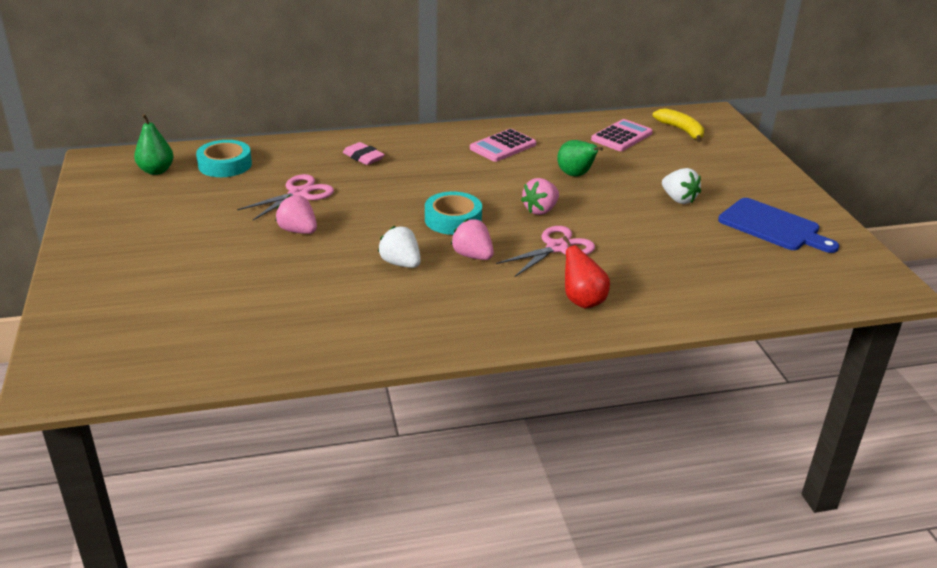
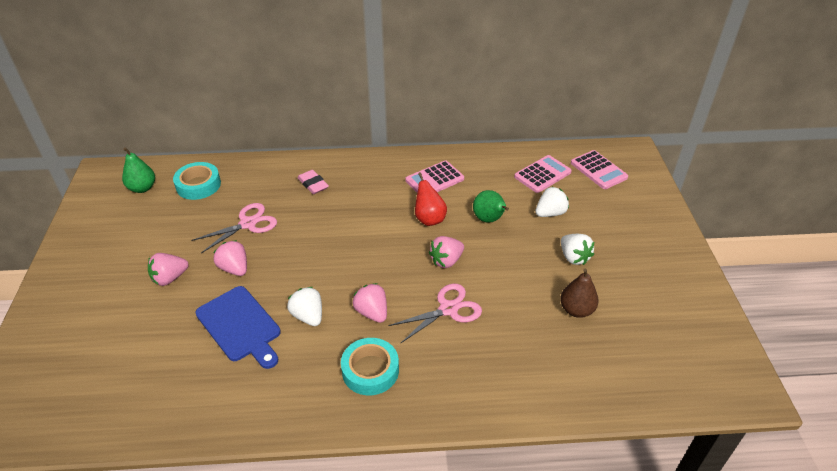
camera: 10 degrees right, 10 degrees up
(223, 243) = (170, 278): none -> pink strawberry
(453, 219) = (367, 266): turquoise tape -> turquoise tape (370, 370)
(582, 301) = (453, 379): red pear -> red pear (429, 219)
(641, 166) = (550, 213): none -> white strawberry
(681, 130) = (598, 170): yellow banana -> pink calculator
(695, 239) = (576, 310): none -> brown pear
(773, 226) = (653, 300): blue cutting board -> blue cutting board (240, 326)

